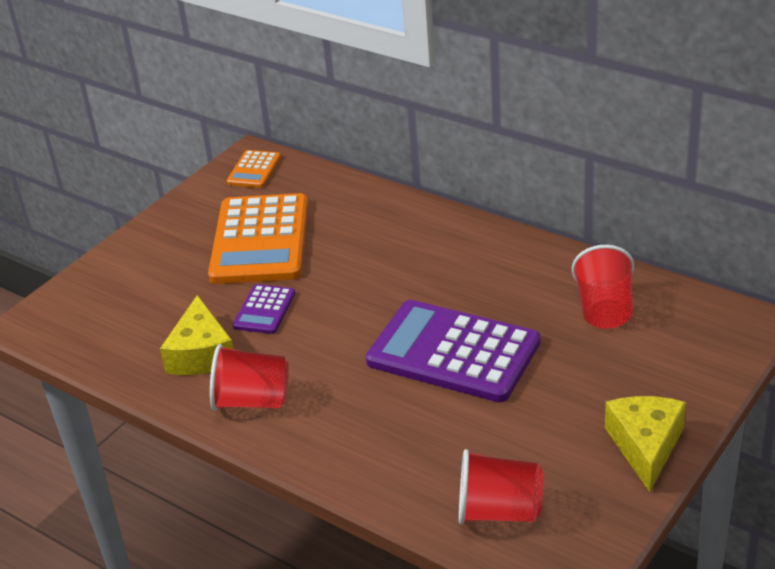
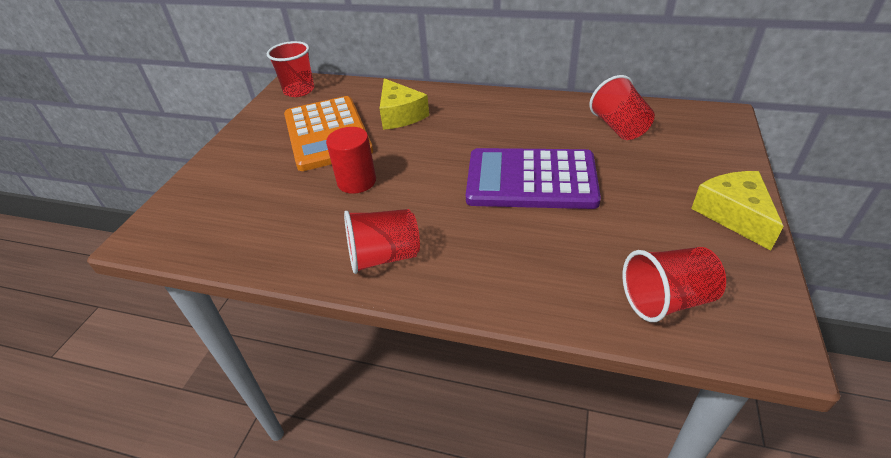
camera: 20 degrees left, 5 degrees up
(201, 354) = (317, 227): yellow cheese -> yellow cheese (400, 115)
(254, 170) = (299, 90): orange calculator -> red cup
(264, 310) = (356, 181): purple calculator -> red cylinder

